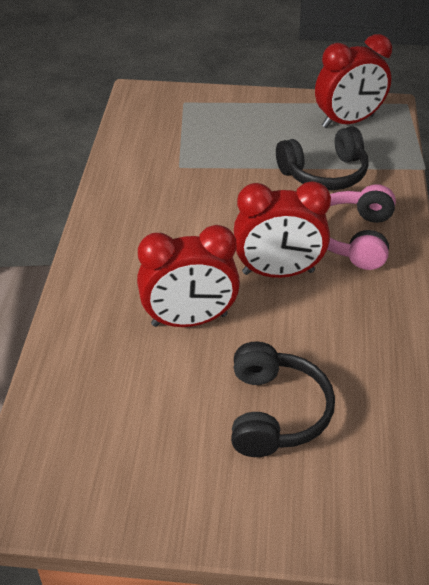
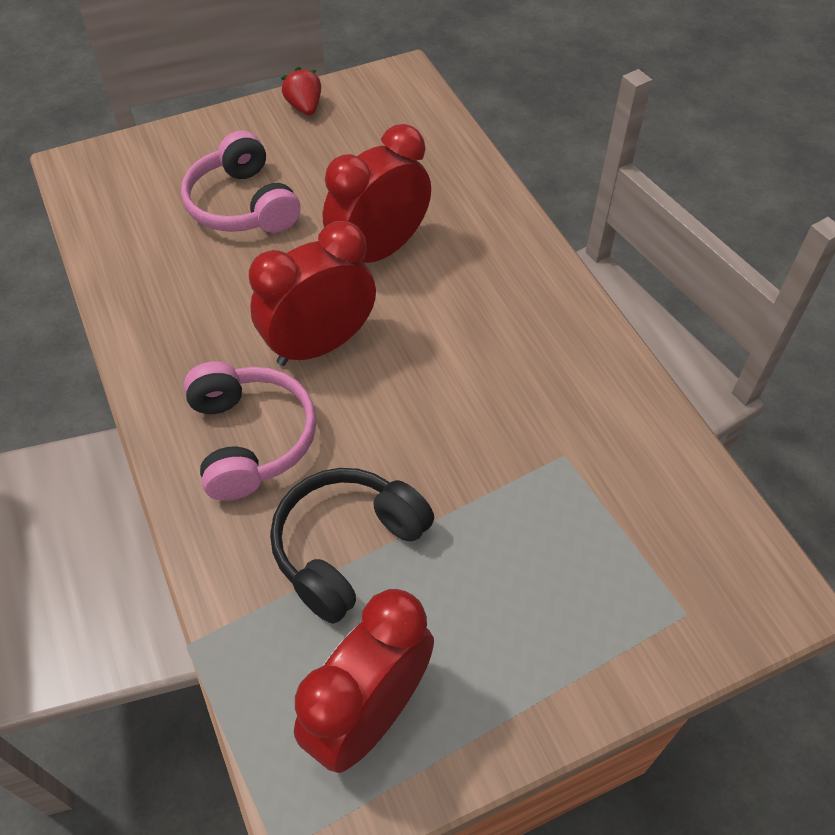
camera: 150 degrees right, 10 degrees up
(147, 510) = (304, 107): none -> red strawberry
(275, 412) = (242, 205): black headphones -> pink headphones

